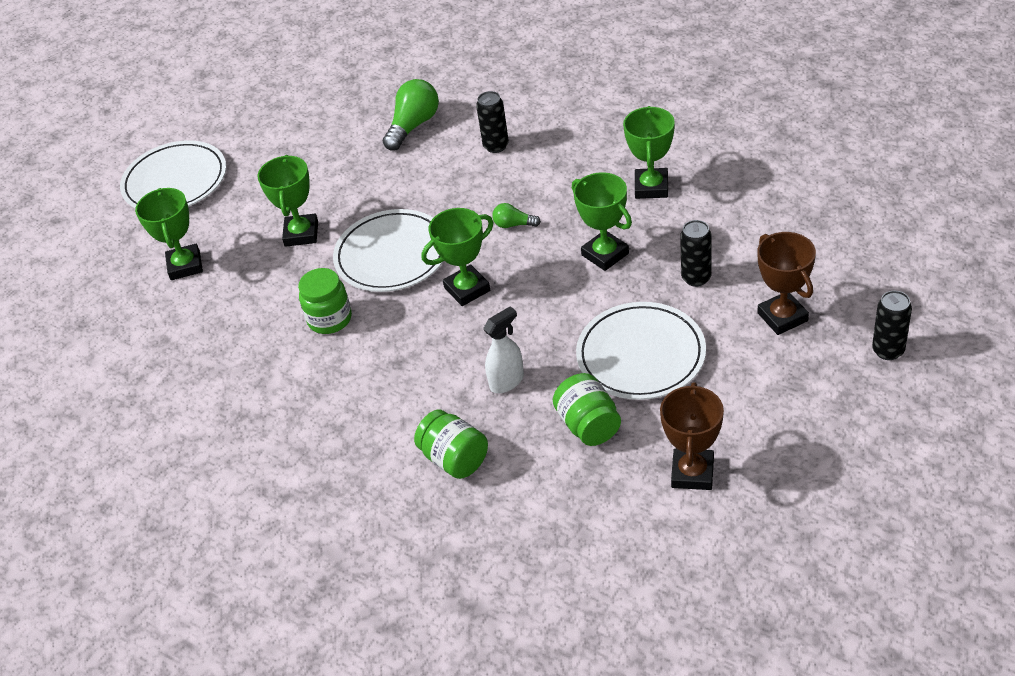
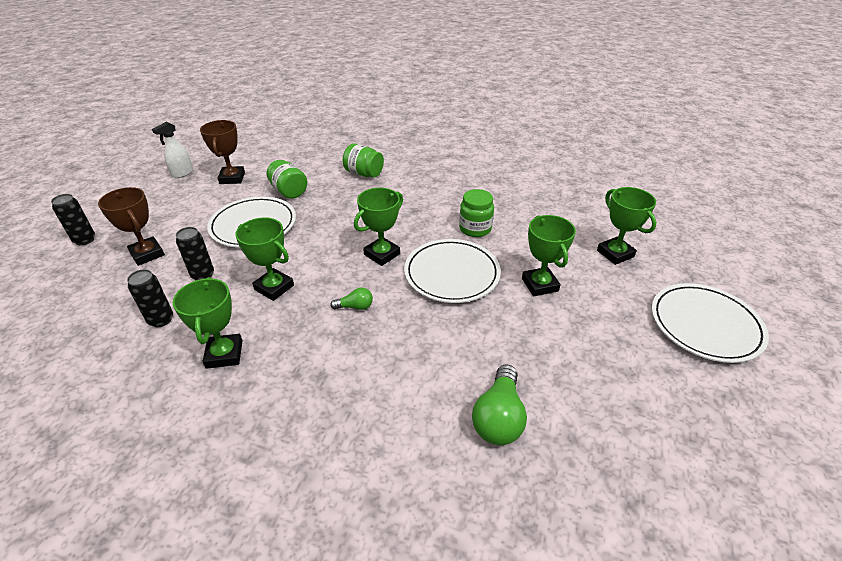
camera: 160 degrees right, 5 degrees down
(496, 146) = (392, 394): black can -> black can (161, 320)
(507, 381) = (341, 206): white spray bottle -> white spray bottle (182, 173)

